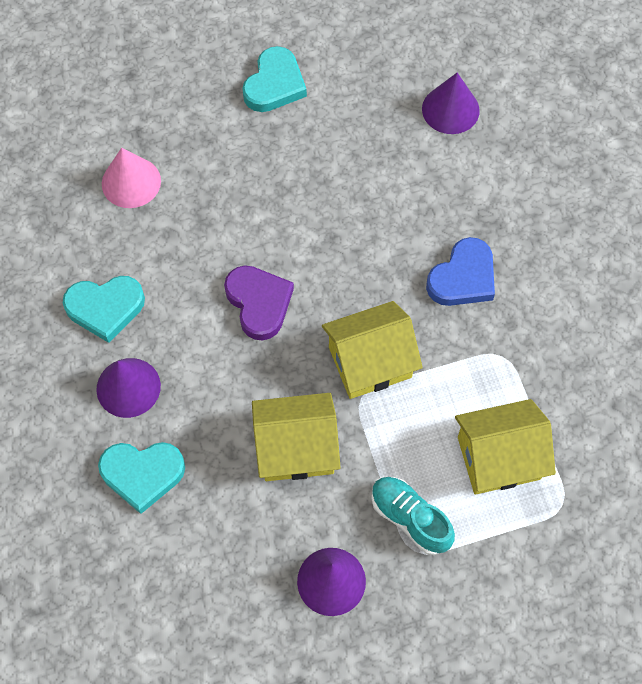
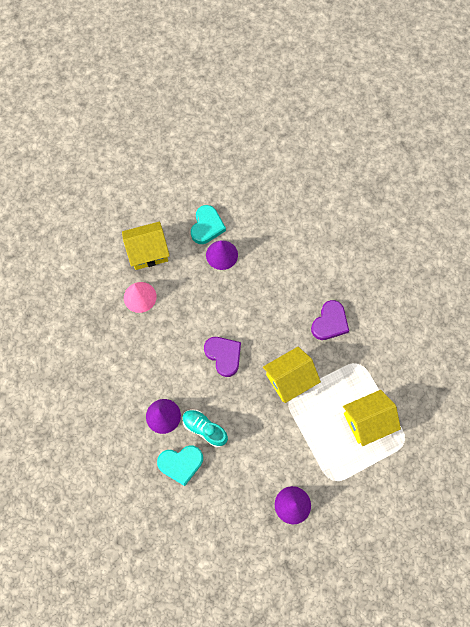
camera: 10 degrees left, 5 degrees up
(105, 308) = (141, 373): turquoise heart -> none
(296, 448) = (260, 434): yellow house -> yellow house (148, 252)
(410, 518) = (327, 463): turquoise shoe -> turquoise shoe (204, 429)
(450, 109) = (305, 226): purple cone -> purple cone (222, 255)
(463, 277) = (329, 322): blue heart -> purple heart

